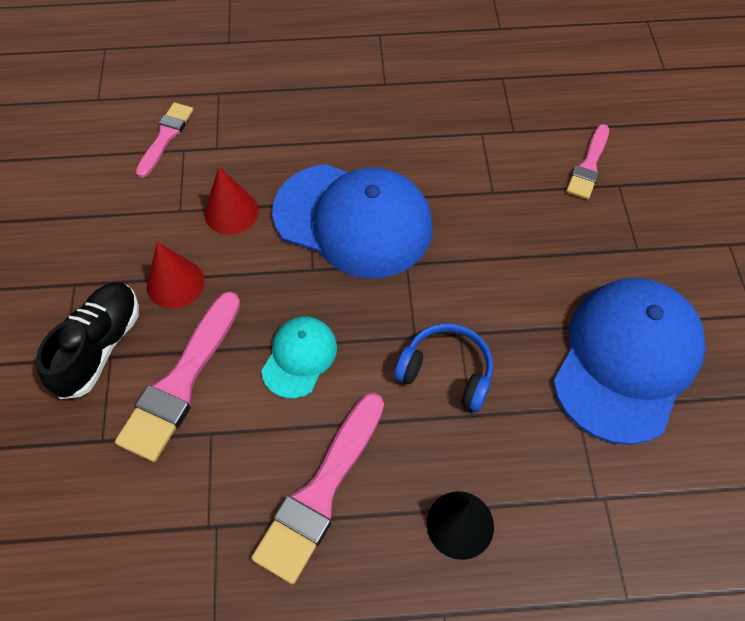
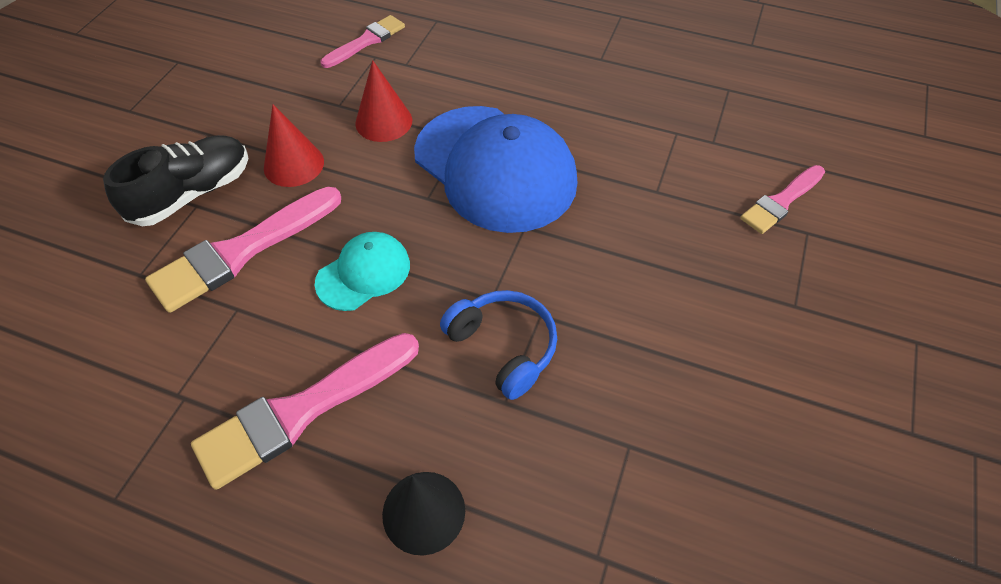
camera: 25 degrees right, 5 degrees down
(627, 360) = (718, 419): blue cap -> none

